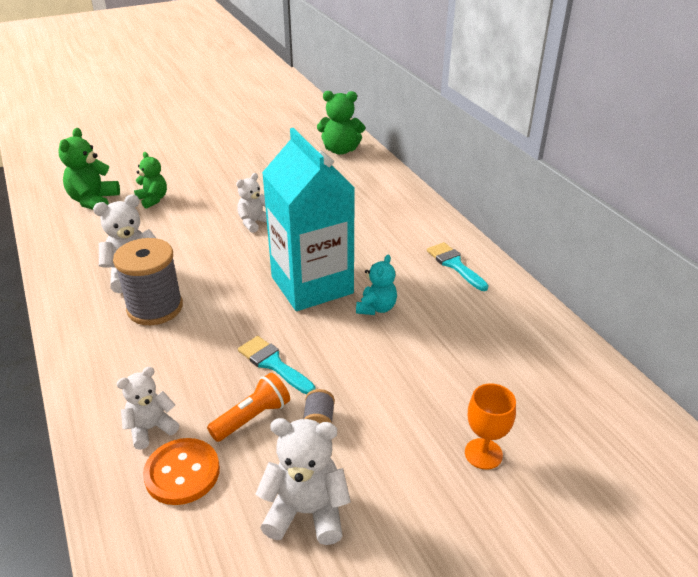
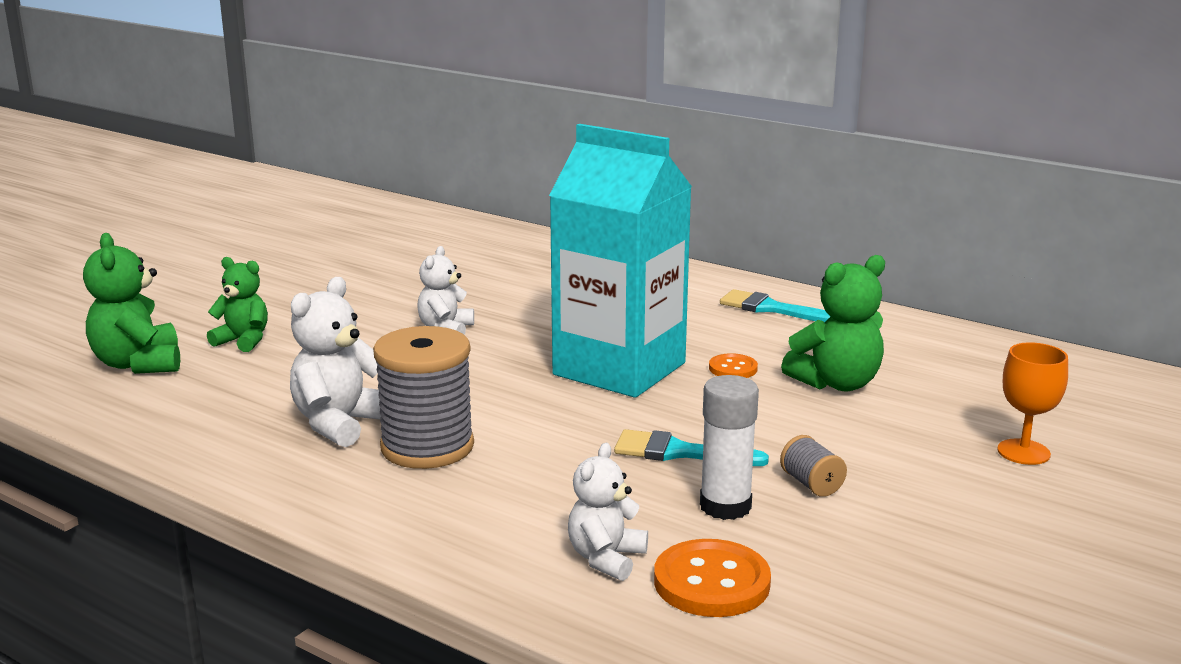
camera: 30 degrees left, 15 degrees down
(252, 418) = (725, 506): orange flashlight -> white glue stick
(306, 512) = (909, 561): white teddy bear -> none
(340, 150) = (463, 234): green teddy bear -> green teddy bear (836, 383)
(376, 308) = (733, 368): turquoise teddy bear -> orange button

